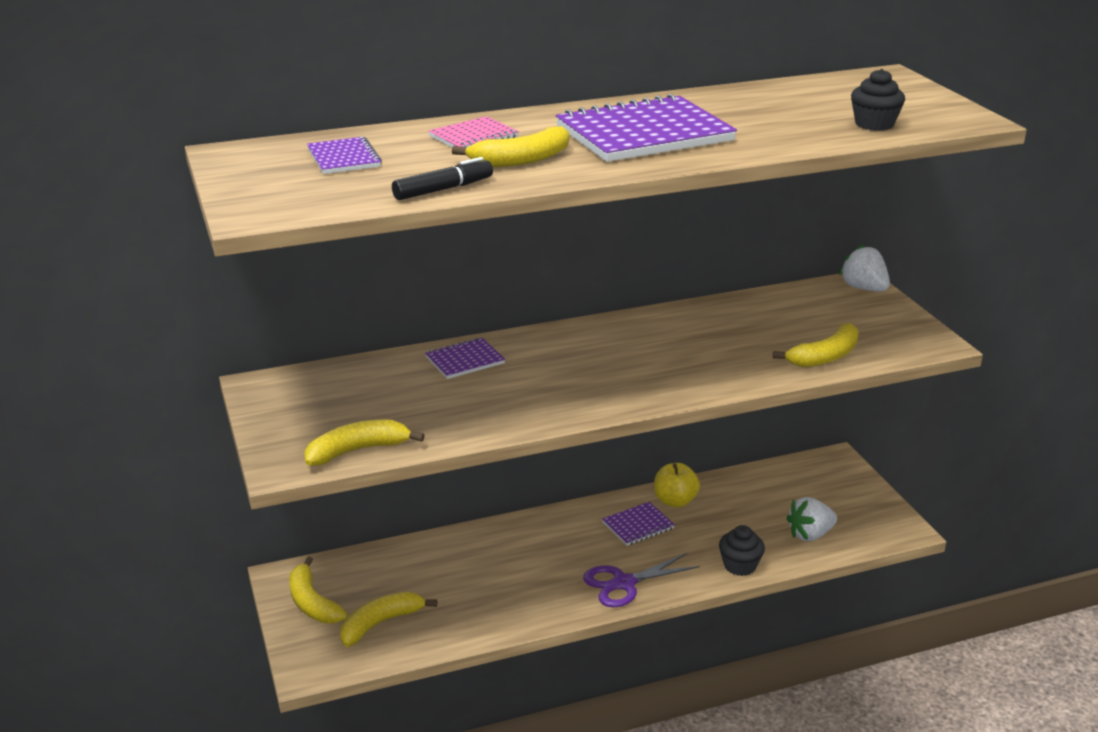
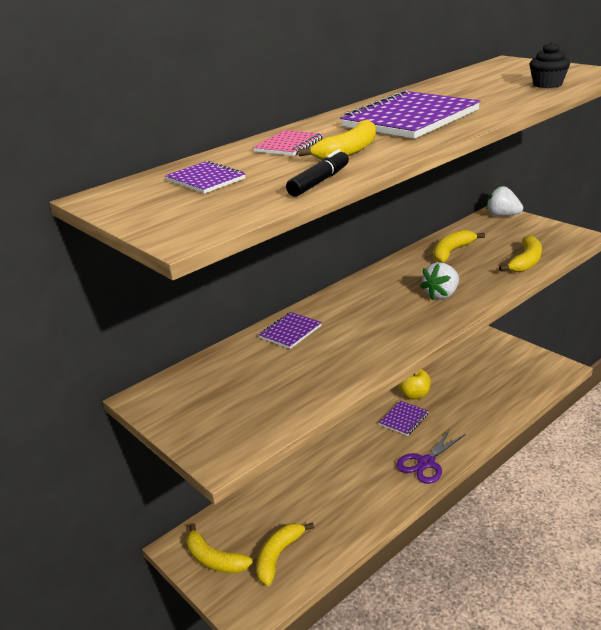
camera: 20 degrees left, 0 degrees up
(357, 450) = (271, 425): yellow banana -> yellow banana (452, 252)
(740, 565) = (488, 424): black cupcake -> none
(810, 534) = (513, 389): white strawberry -> white strawberry (441, 294)

